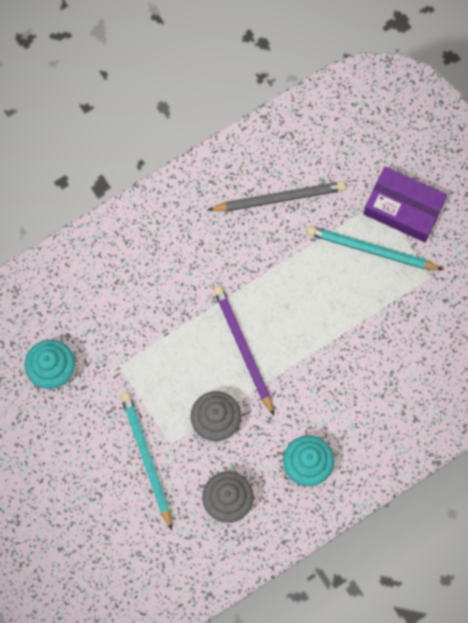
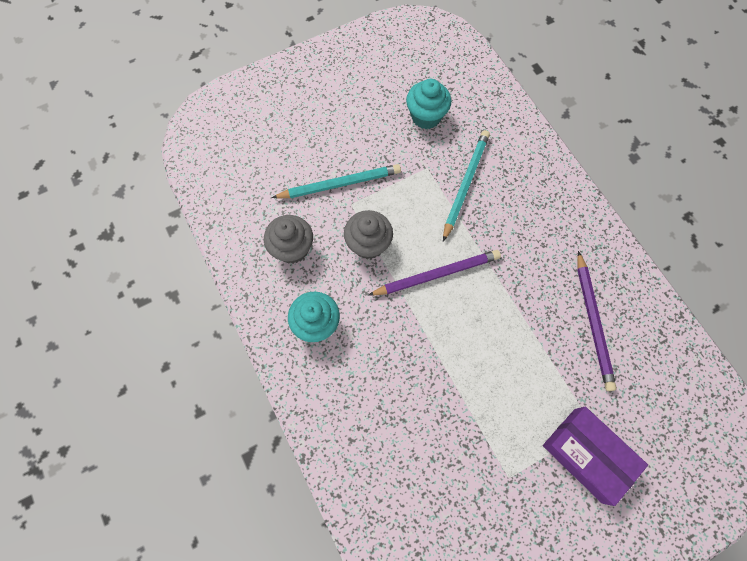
camera: 95 degrees right, 5 degrees down
(279, 198) = (593, 322): grey pencil -> purple pencil
(371, 250) = (538, 413): turquoise pencil -> turquoise pencil (465, 184)
(403, 208) = (587, 455): purple box -> purple box turned 75 degrees counterclockwise

